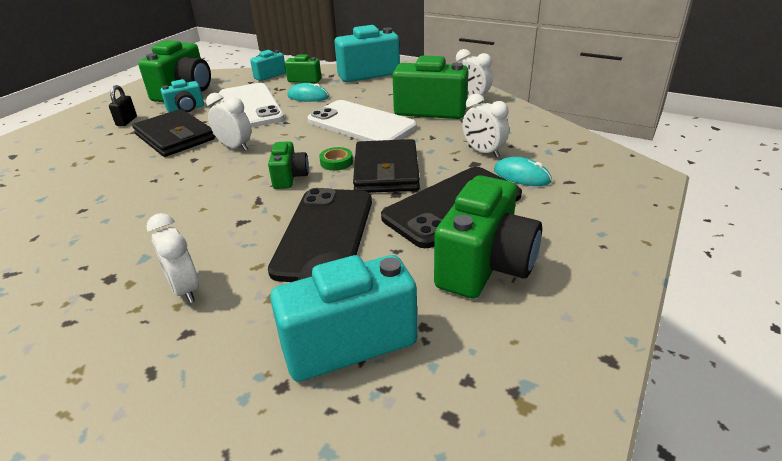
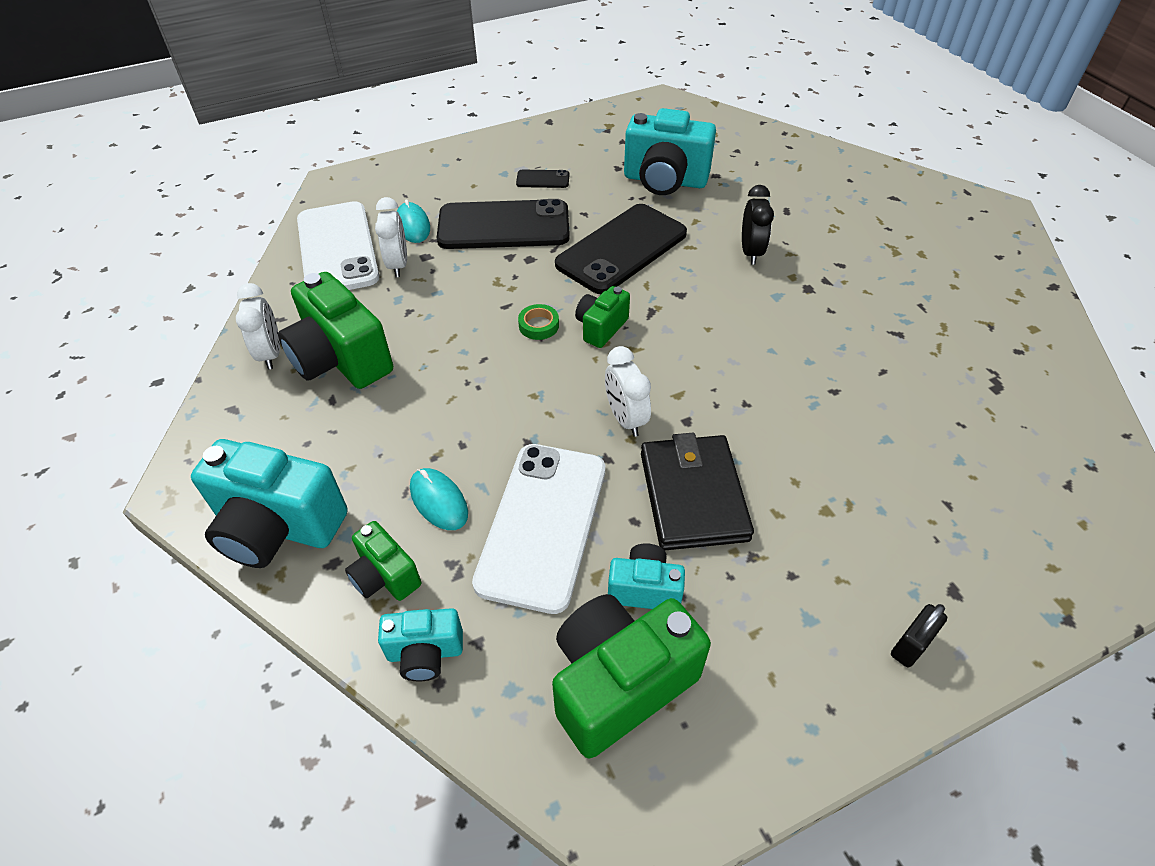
camera: 145 degrees left, 15 degrees up
(127, 121) = (758, 606): black padlock -> black padlock (910, 645)
(185, 289) = (751, 252): white clock -> black clock
(361, 124) = (447, 378): white phone -> white phone (337, 248)
(386, 171) = (507, 288): black wallet -> none
(485, 266) = (543, 179): green camera -> black phone

